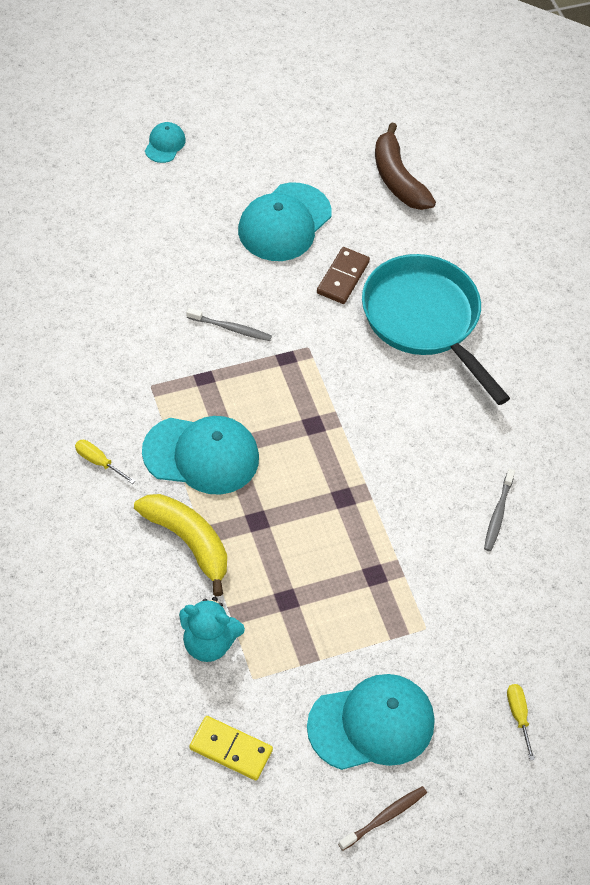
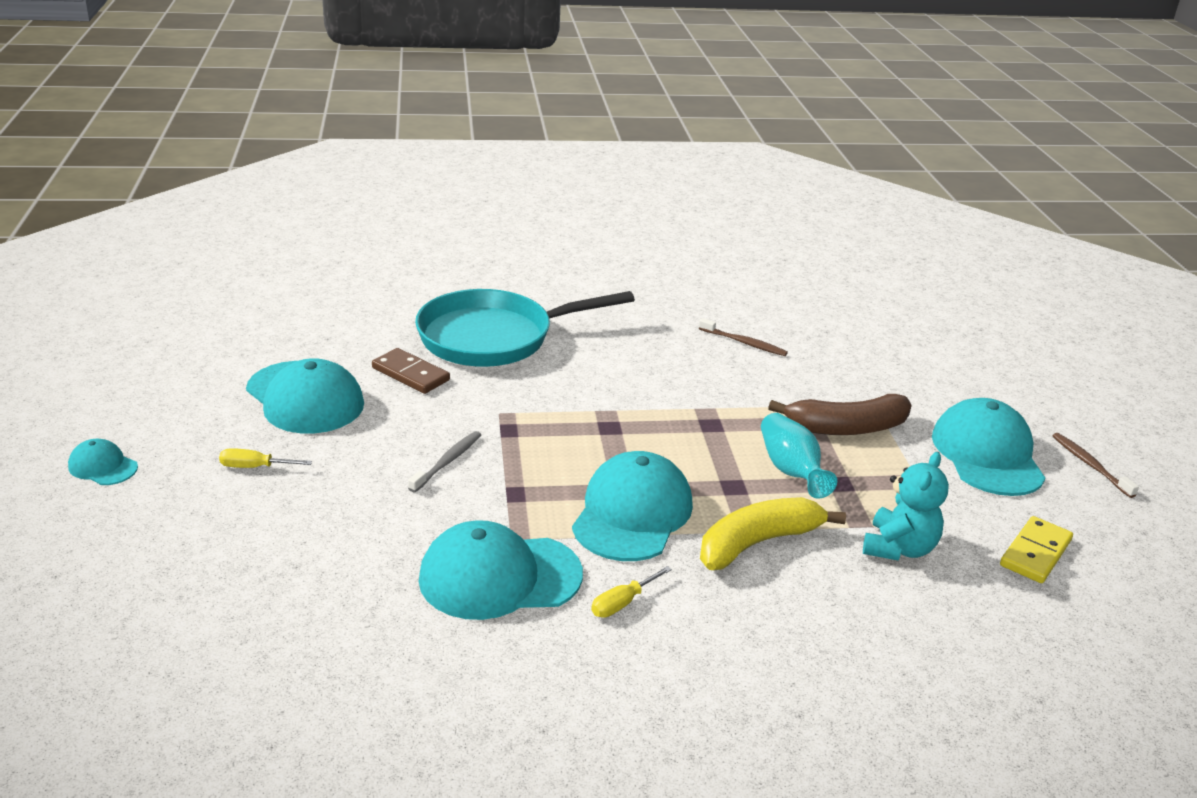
camera: 75 degrees left, 25 degrees down
(108, 386) = (499, 577): none -> turquoise cap
(293, 562) = (791, 470): none -> turquoise vase
(397, 179) = (291, 318): brown banana -> brown banana (847, 428)
(498, 514) = (744, 343): grey toothbrush -> brown toothbrush
(518, 716) = (965, 374): yellow screwdriver -> yellow screwdriver (255, 467)

